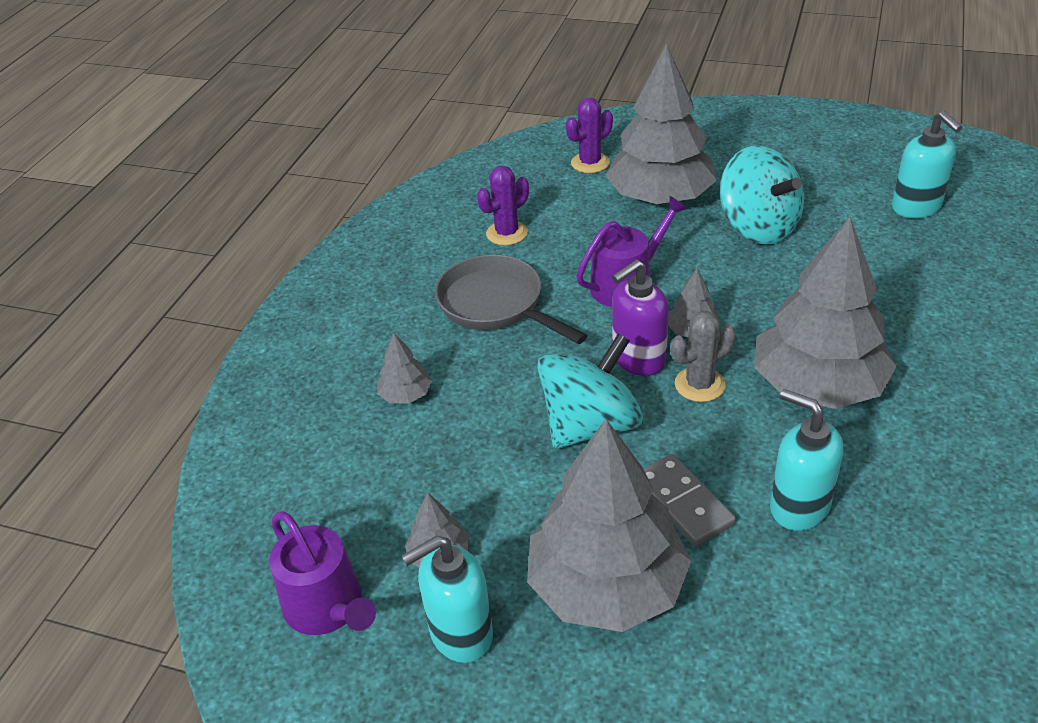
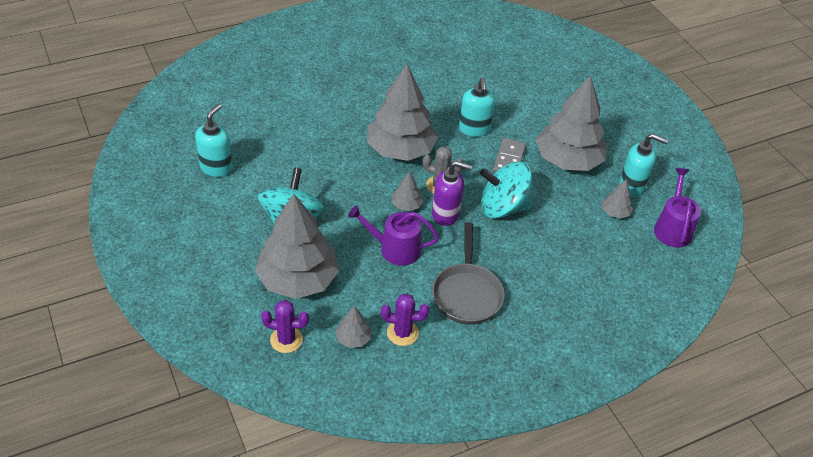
camera: 140 degrees left, 5 degrees up
(405, 395) = (562, 284): grey tree -> grey tree (353, 338)

